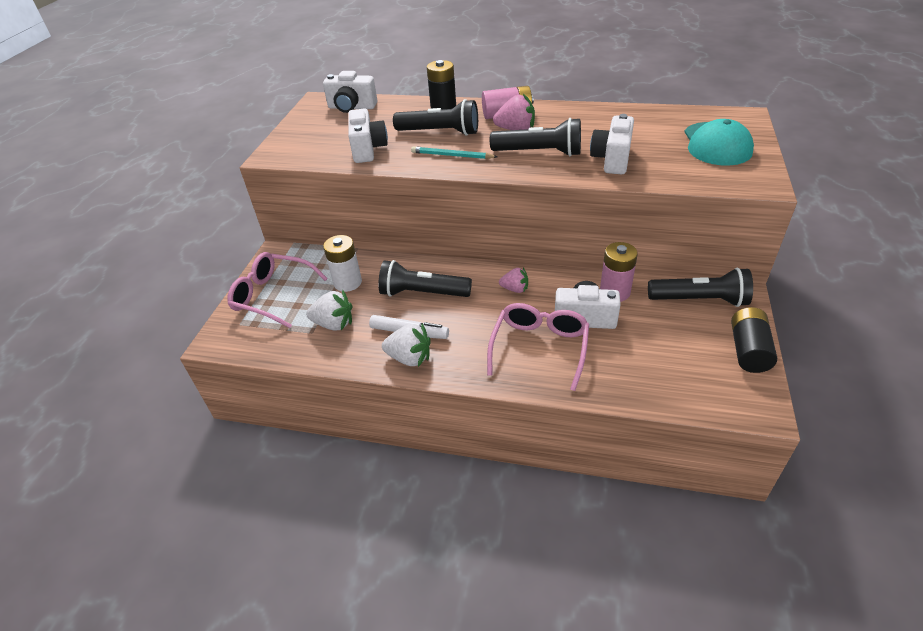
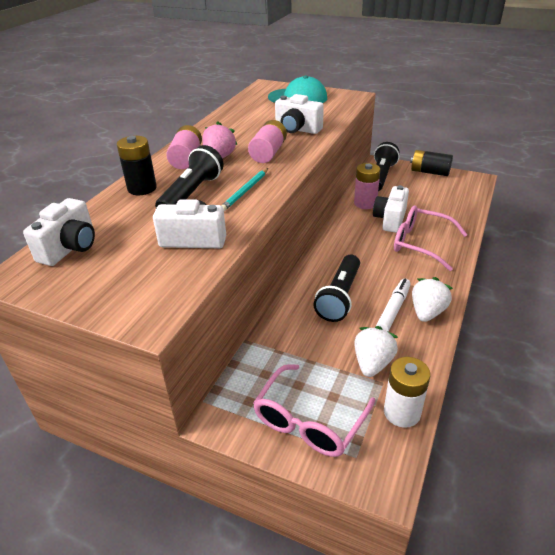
camera: 80 degrees left, 5 degrees down
(348, 282) = (306, 350): white battery -> white battery (402, 412)
(515, 289) = (349, 245): pink strawberry -> none
(539, 152) = (268, 153): black flashlight -> pink battery

